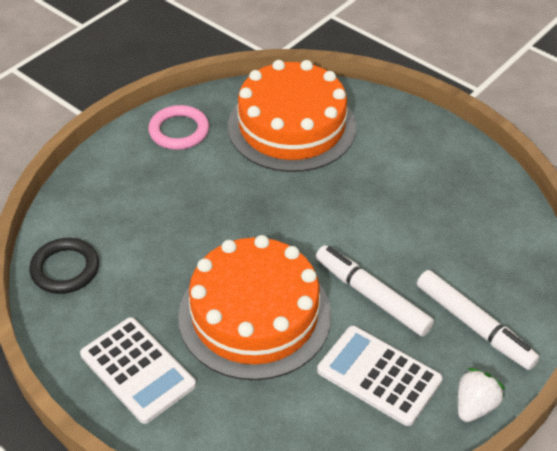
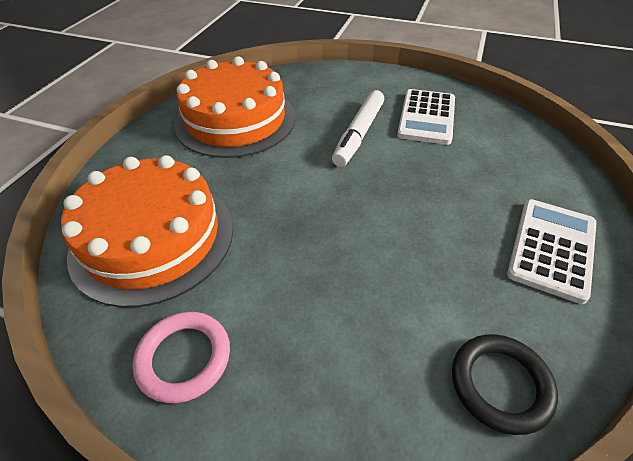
camera: 110 degrees left, 0 degrees up
(255, 315) = (427, 190): orange cake -> orange cake (235, 120)
(474, 326) = (352, 89): white marker -> none
(475, 406) = (415, 80): white strawberry -> none

